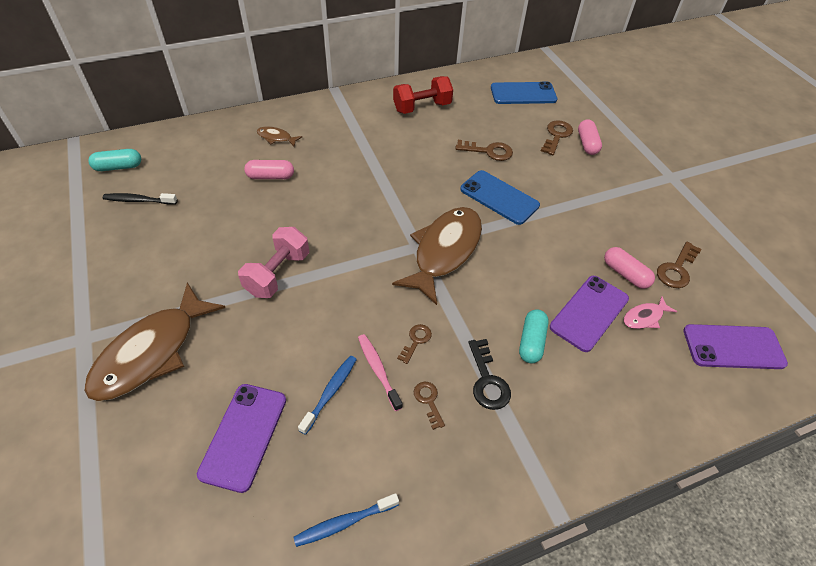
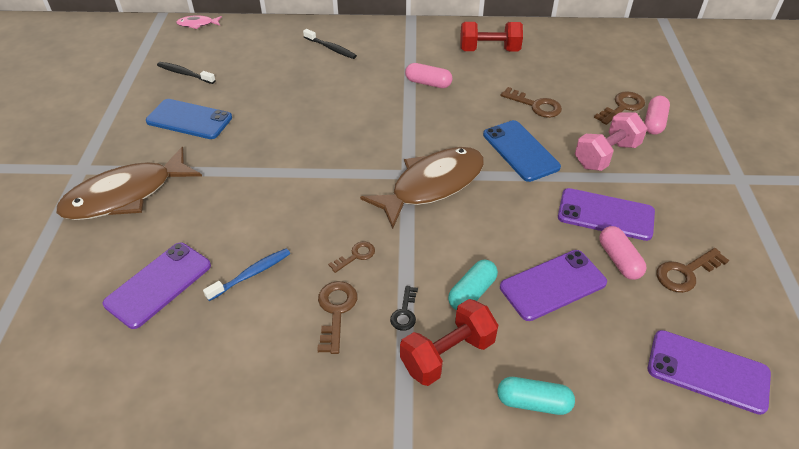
camera: 25 degrees right, 5 degrees down
(118, 167) = (184, 43): turquoise capsule -> turquoise capsule (533, 402)
(270, 176) = (306, 80): pink capsule -> pink capsule (428, 83)
(276, 138) = (331, 48): brown fish -> black toothbrush
(278, 274) = (264, 162): pink dumbbell -> pink dumbbell (606, 155)
(344, 522) = (199, 384): blue toothbrush -> none
(378, 370) = (305, 269): pink toothbrush -> none
(428, 401) = (336, 311): brown key -> brown key, size x1.57
(487, 380) = (405, 312): black key -> black key, size x0.64
(523, 94) = (609, 59): blue phone -> blue phone (189, 119)
(543, 406) = (447, 354): none -> red dumbbell
(594, 236) = (605, 214): none -> purple phone
(644, 317) = (615, 308): pink fish -> pink fish (197, 24)

